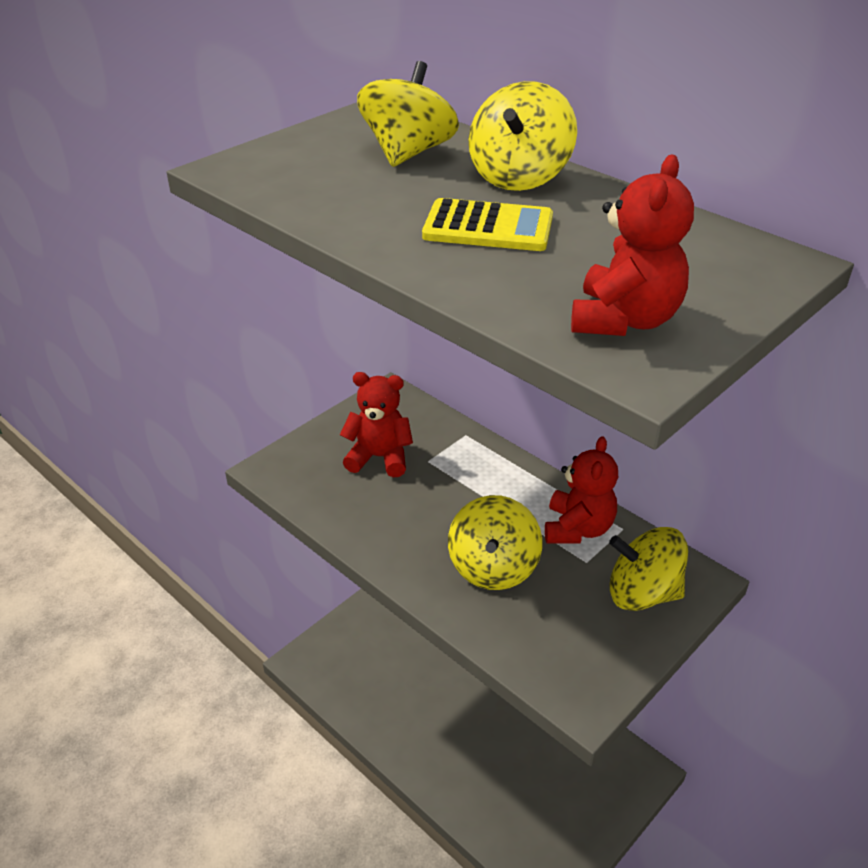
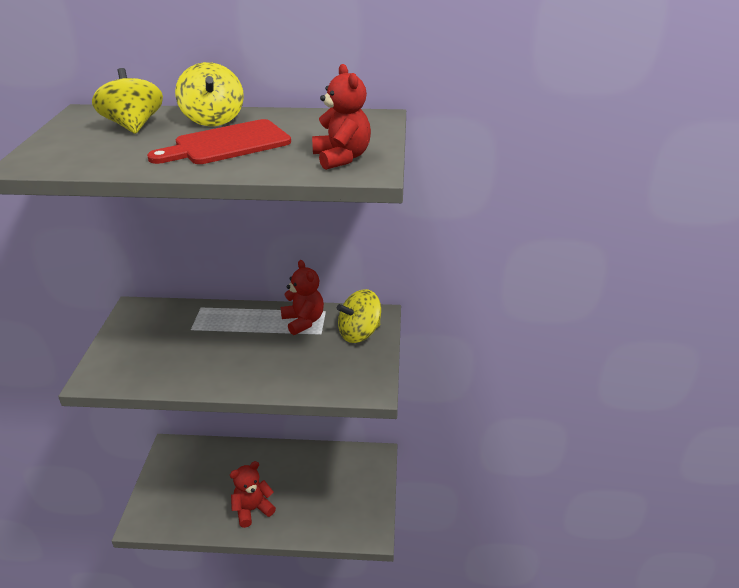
camera: 40 degrees left, 5 degrees down
(379, 457) = (158, 341): red teddy bear -> red teddy bear (252, 509)
(488, 227) = (227, 144): yellow calculator -> red cutting board
(493, 567) = (276, 360): yellow spinning top -> none

